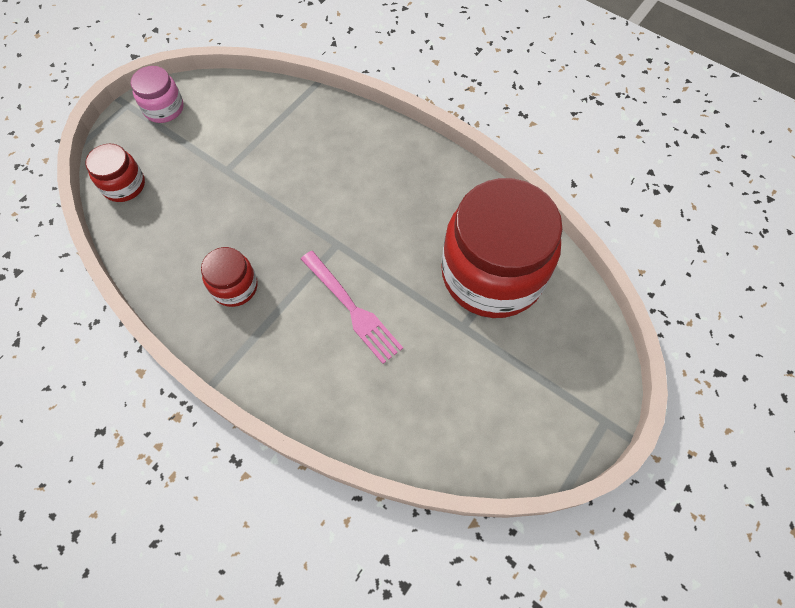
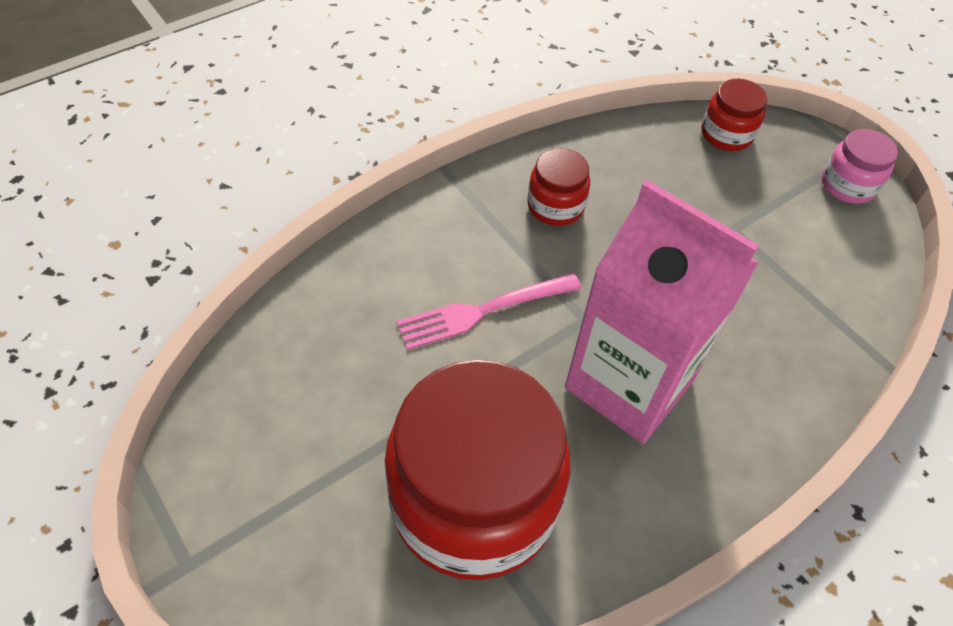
camera: 105 degrees right, 10 degrees down
(379, 209) = (629, 384): none -> pink carton

